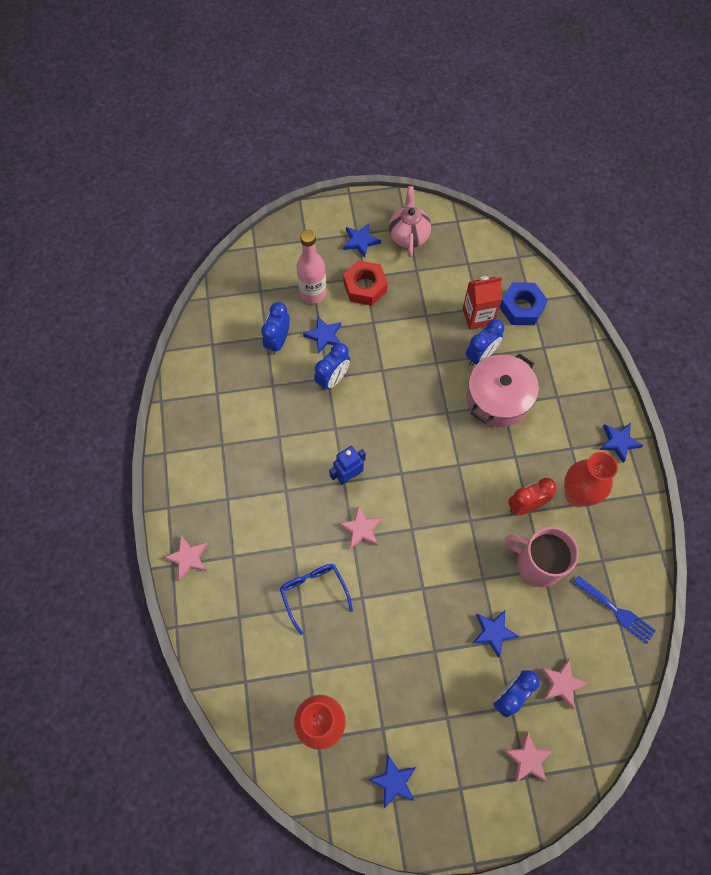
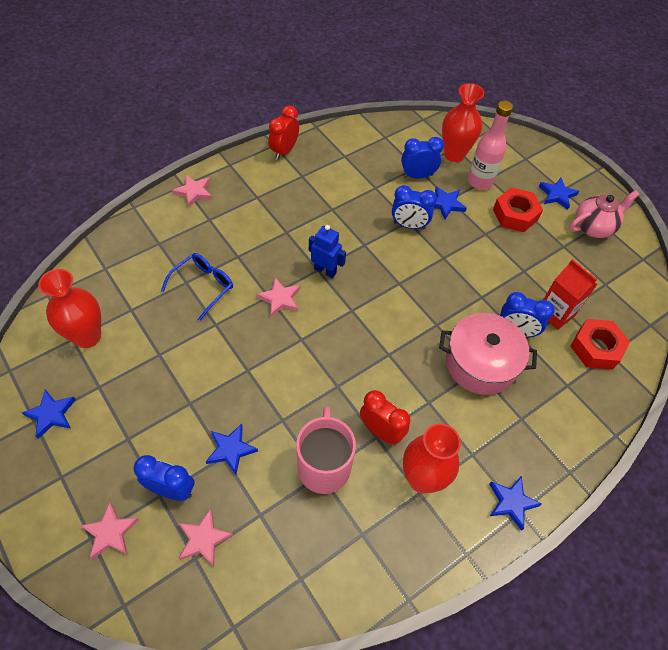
camera: 60 degrees right, 10 degrees down
(178, 446) = (284, 151): none -> red clock
(268, 296) = (454, 154): none -> red vase
(521, 308) = (596, 348): blue nut -> red nut
(616, 611) = (311, 571): blue fork -> none

